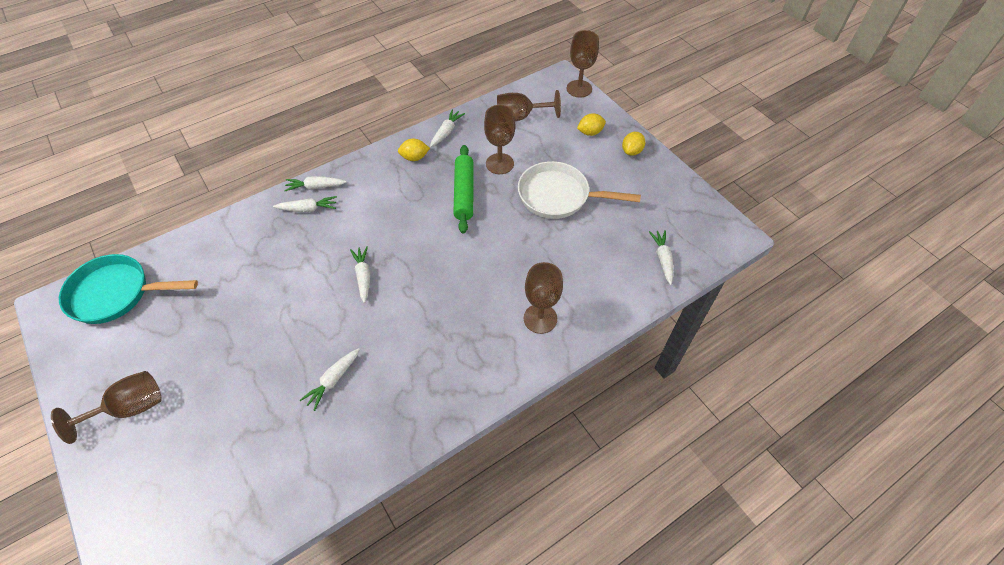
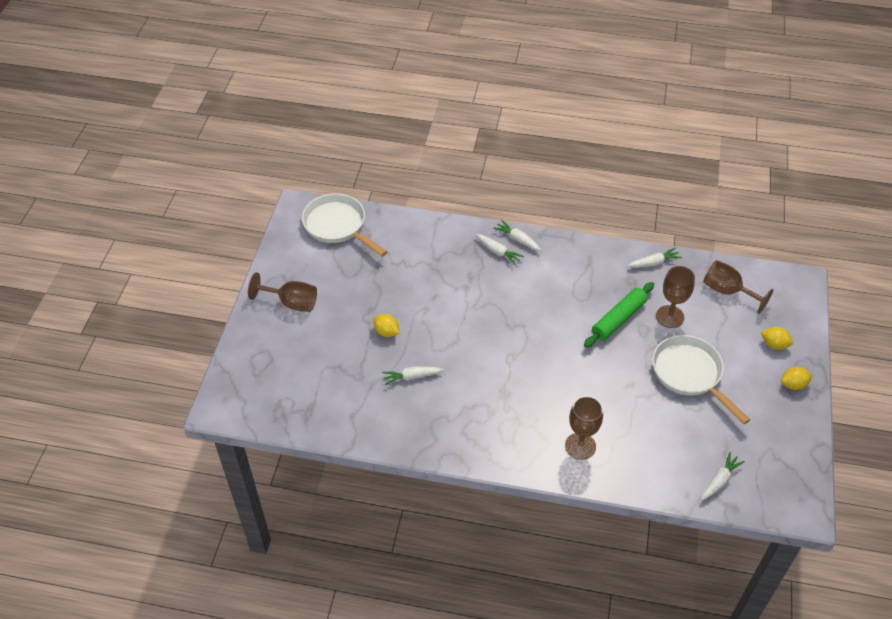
camera: 45 degrees right, 5 degrees down
(116, 294) = (337, 226): turquoise pan -> white pan
(363, 276) = (490, 326): white carrot -> none
(414, 157) = (609, 266): yellow lemon -> yellow lemon (386, 332)
(579, 89) = (807, 302): brown goblet -> none

